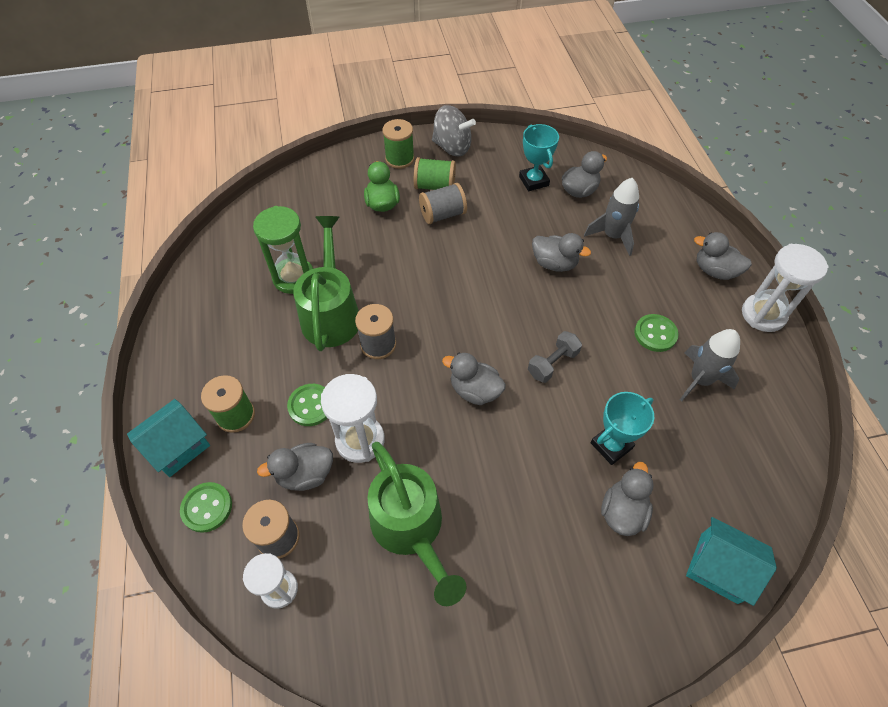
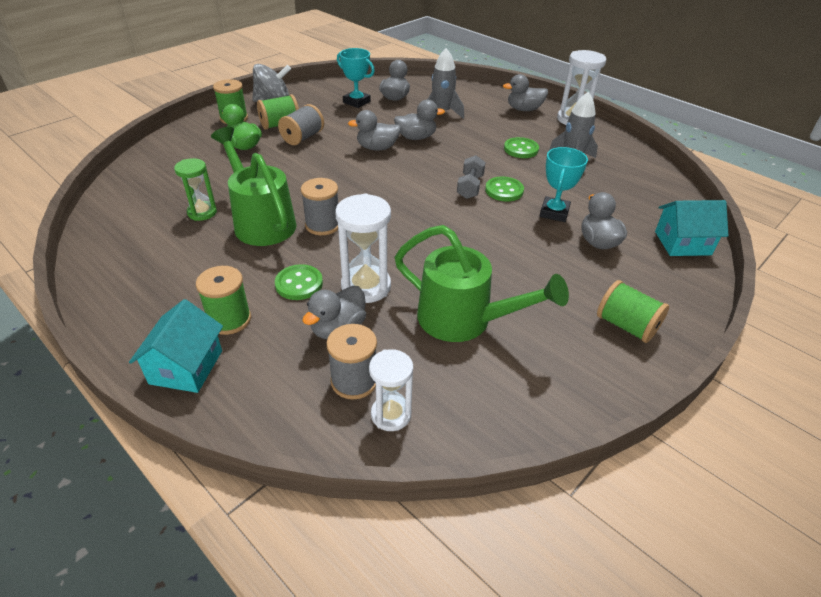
camera: 35 degrees left, 15 degrees down
(207, 508) = (261, 395): green button -> green button (504, 190)
(293, 277) = (202, 212): green hourglass -> green hourglass, size x0.66
(474, 390) = (429, 222): grey duck -> grey duck (377, 148)
(553, 632) = (626, 326): none -> green spool

